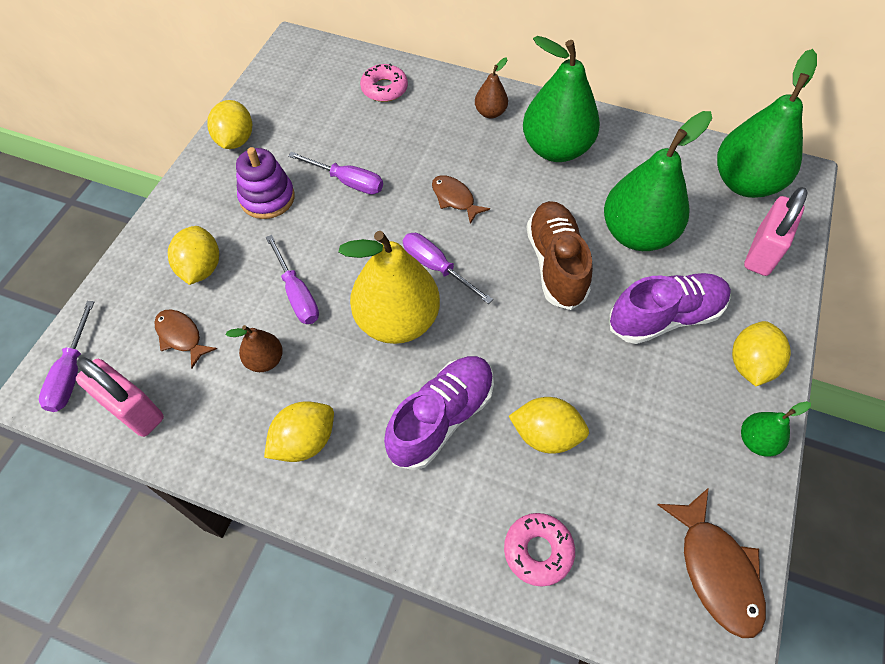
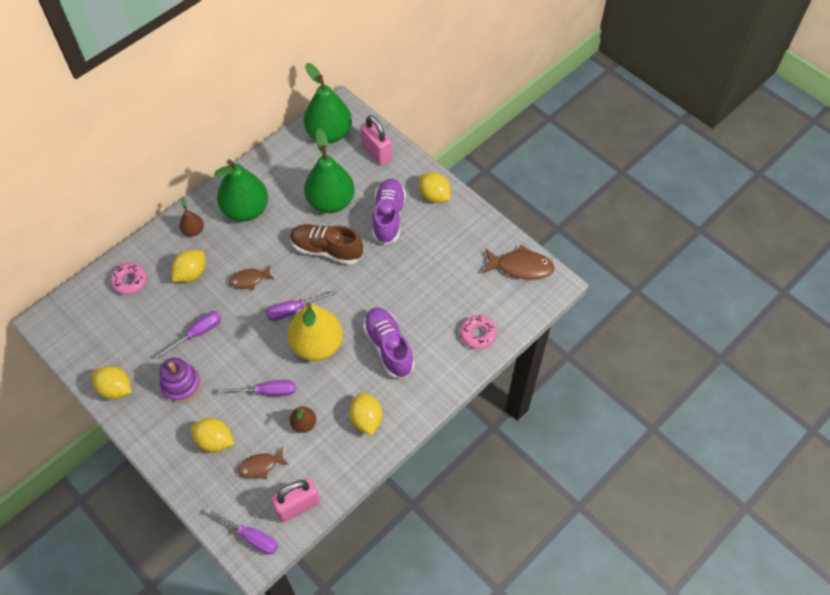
camera: 65 degrees left, 0 degrees up
(545, 435) = (423, 303): yellow lemon -> yellow lemon (191, 273)
(756, 441) = (473, 216): green pear -> none

